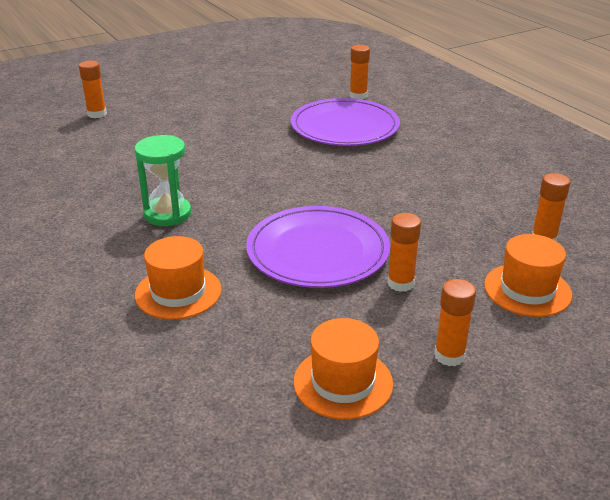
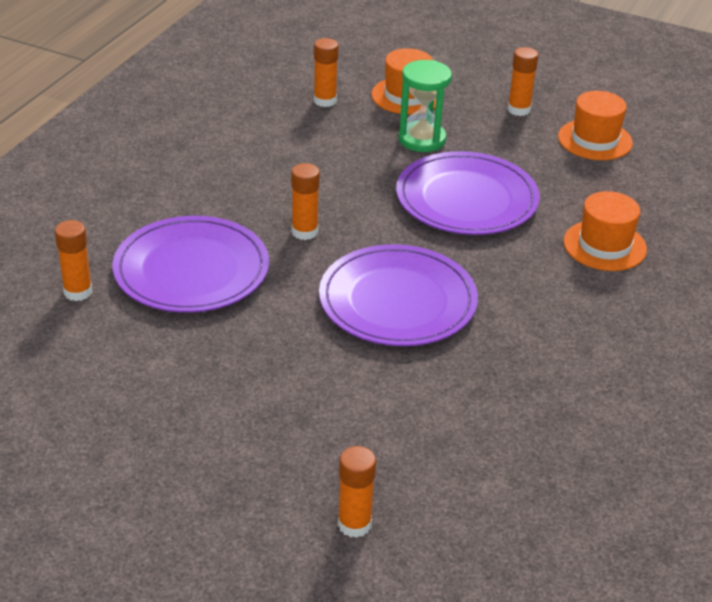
camera: 125 degrees left, 5 degrees up
(167, 214) = (512, 311): green hourglass -> green hourglass (422, 139)
(233, 178) = (397, 301): none -> purple plate
(400, 283) = (462, 148): orange glue stick -> orange glue stick (304, 232)

